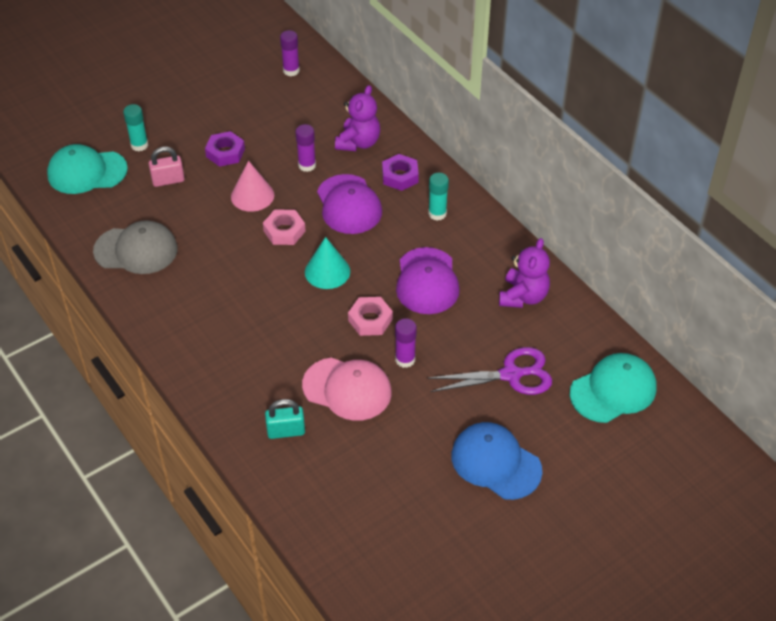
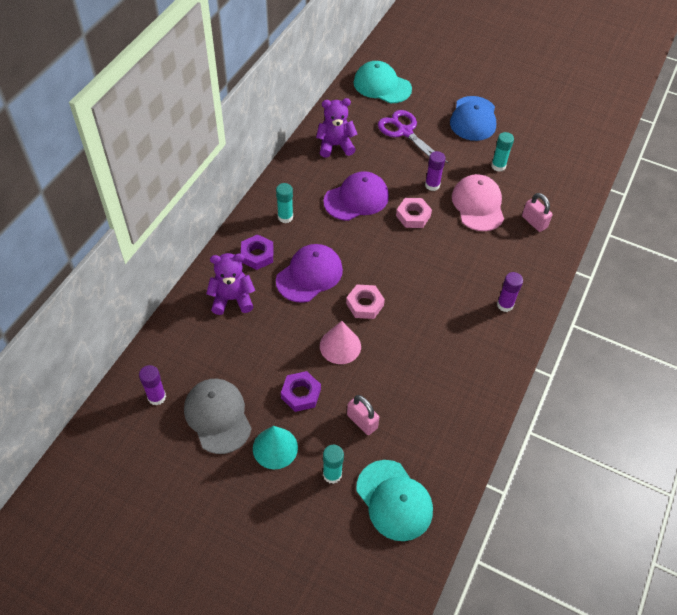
camera: 120 degrees left, 5 degrees up
(136, 250) = (454, 399): grey cap -> grey cap (217, 416)
(286, 431) = (534, 222): turquoise padlock -> pink padlock
(307, 165) = (281, 323): purple glue stick -> purple glue stick (505, 305)
(327, 271) = (386, 259): turquoise cone -> turquoise cone (275, 448)
(395, 444) = (498, 166): none -> turquoise glue stick

